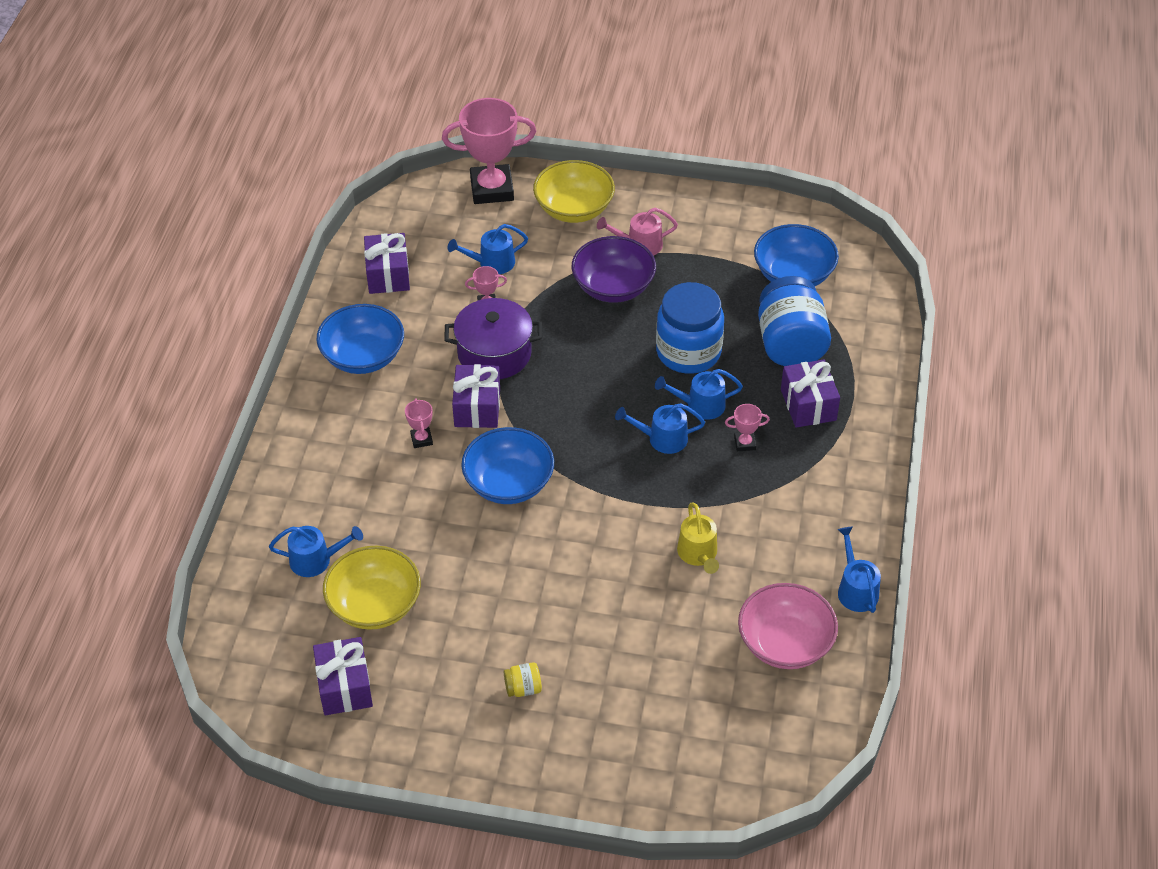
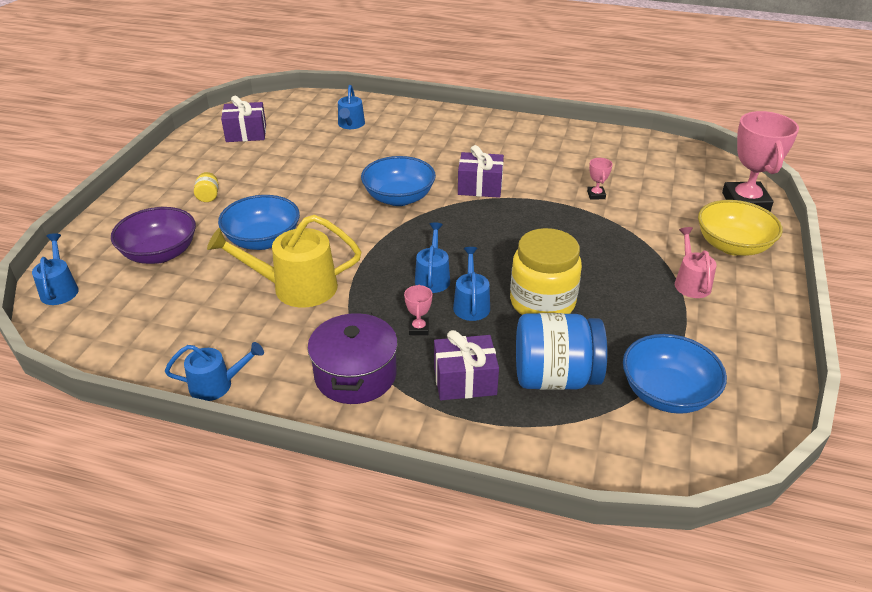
camera: 95 degrees right, 10 degrees down
(363, 356) = (536, 142): blue bowl -> blue bowl (263, 240)
(374, 605) = (305, 144): yellow bowl -> none
(388, 275) = (625, 152): purple gift -> none
(421, 439) = (450, 163): pink trophy -> none
(492, 263) = (648, 199): blue watering can -> blue watering can (60, 289)
(494, 353) = (539, 196): purple pot -> purple pot (355, 375)
(613, 287) = (627, 262): purple bowl -> purple bowl (160, 253)
(688, 352) = (542, 302): blue jar -> yellow jar
(698, 554) = (296, 287): yellow watering can -> yellow watering can, size x1.72
(785, 643) = (179, 329): pink bowl -> none

